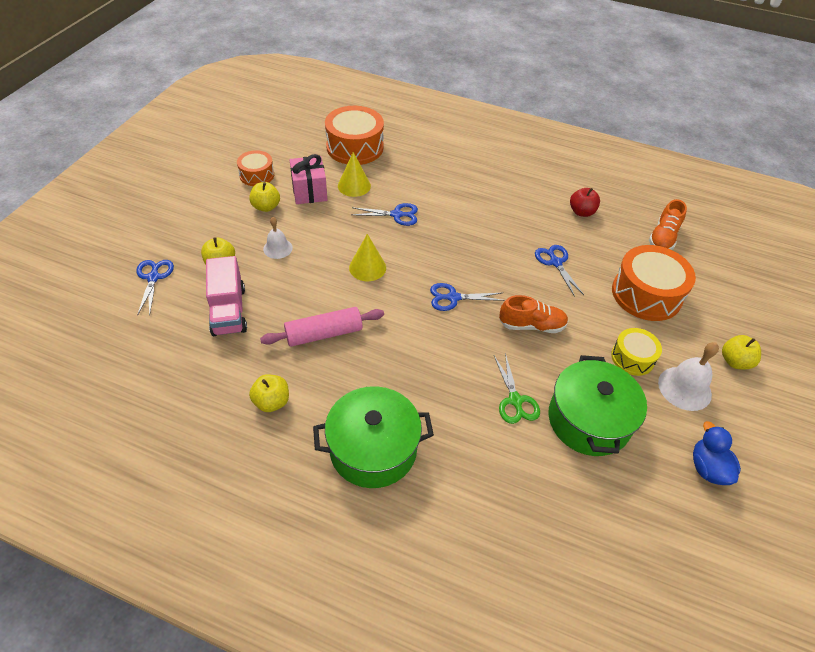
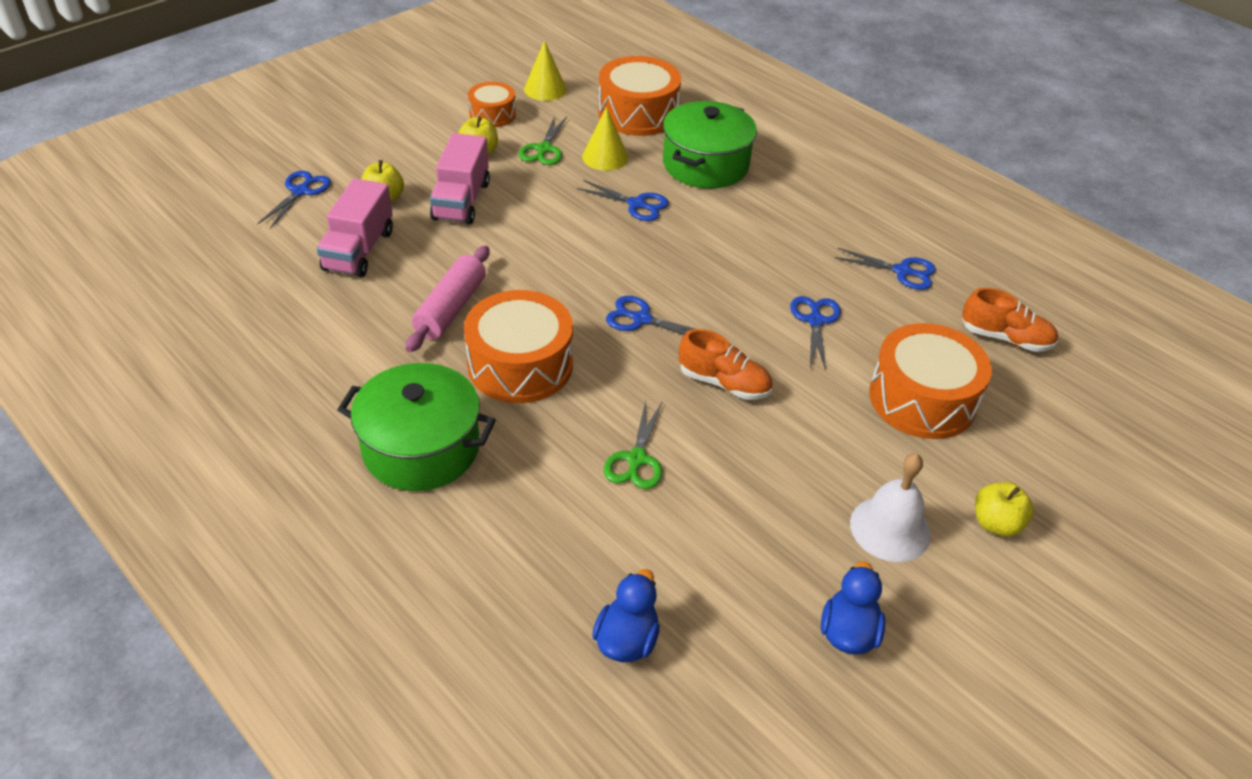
camera: 25 degrees right, 5 degrees down
(271, 402) = (341, 359): yellow apple -> none
(277, 248) = (461, 201): white bell -> pink truck
(309, 191) = (544, 149): pink gift -> green scissors
(324, 334) = (451, 308): pink rolling pin -> pink rolling pin turned 75 degrees counterclockwise
(367, 267) = (555, 253): yellow cone -> yellow cone (545, 89)
(398, 360) = (520, 365): none -> orange drum
(581, 212) = (902, 271): red apple -> blue scissors
(589, 420) = (719, 516): green pot -> green pot (705, 165)
(592, 533) = (627, 640): none -> blue duck
(632, 358) = (840, 467): yellow drum -> none
(663, 238) = (1005, 338): orange shoe -> orange shoe turned 120 degrees counterclockwise

